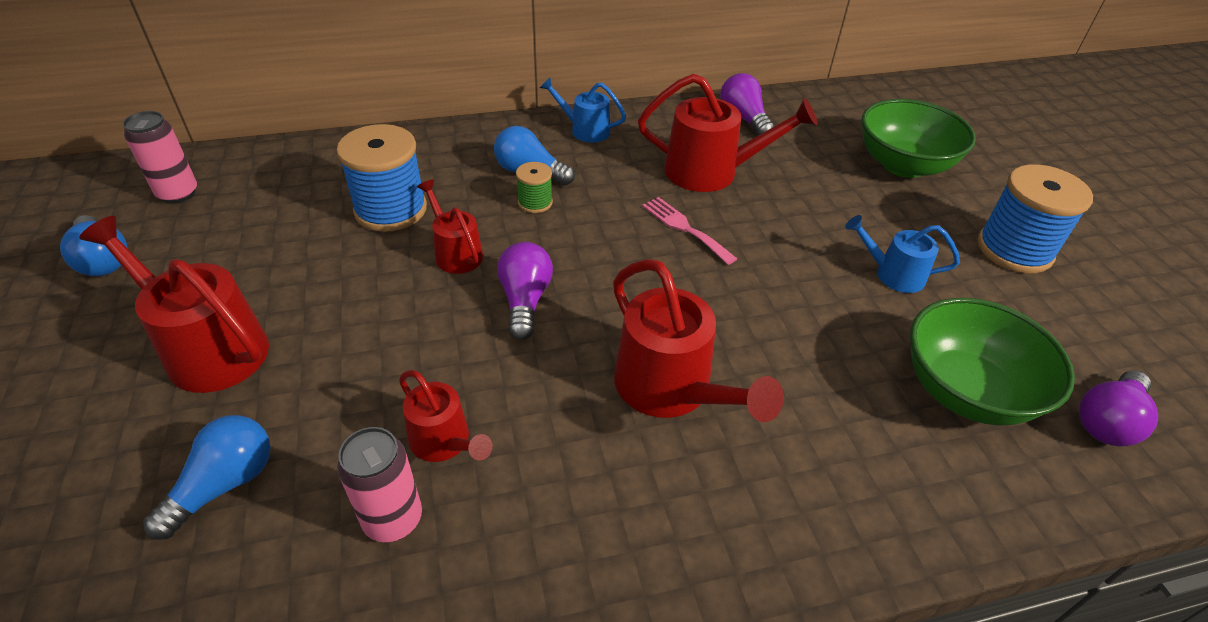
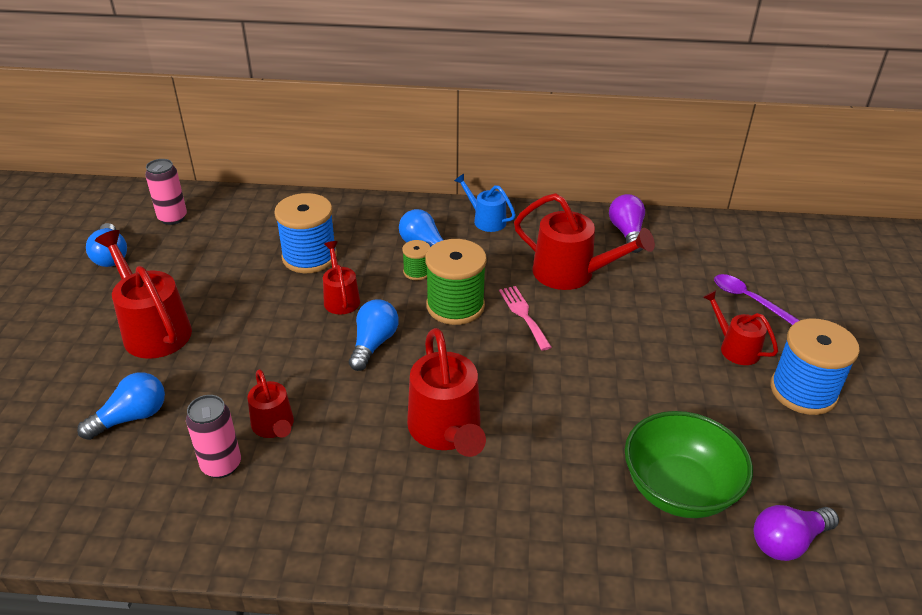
camera: 20 degrees right, 5 degrees down
(525, 301) = (373, 344): purple light bulb -> blue light bulb
(601, 234) = (455, 306): none -> green spool
(892, 274) = (677, 387): blue watering can -> none
(903, 165) = (748, 299): green bowl -> purple spoon
(922, 218) = (735, 347): none -> red watering can

